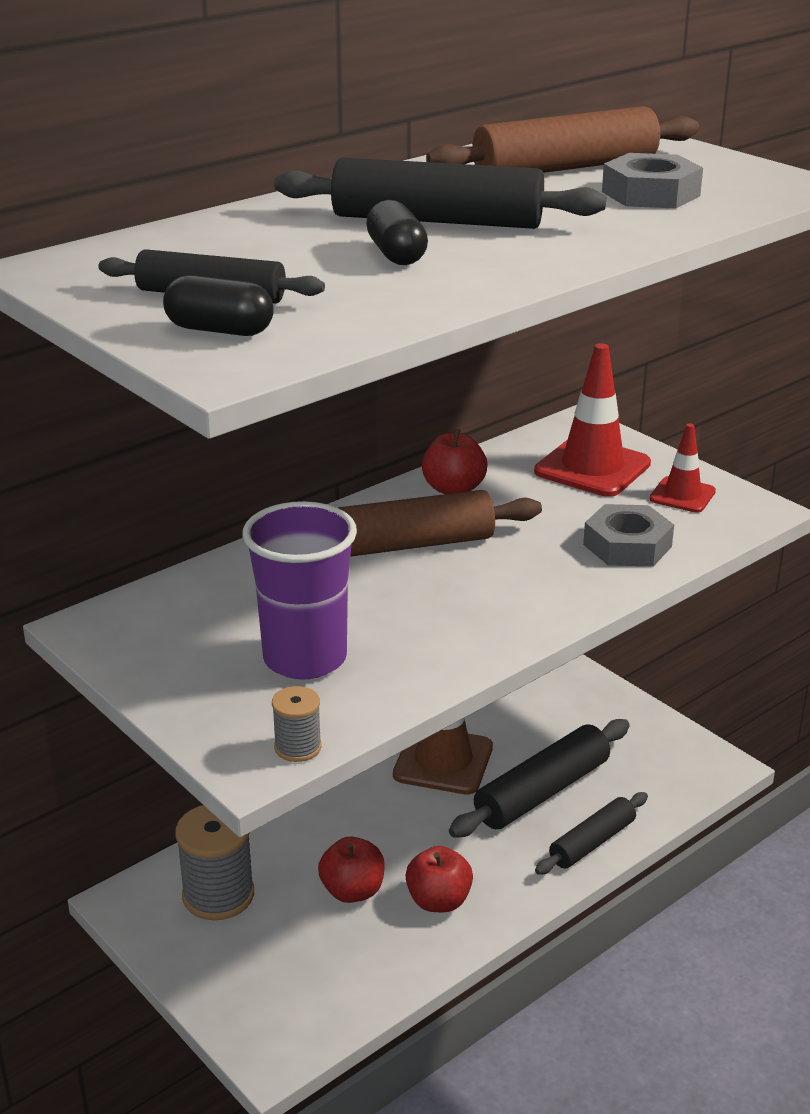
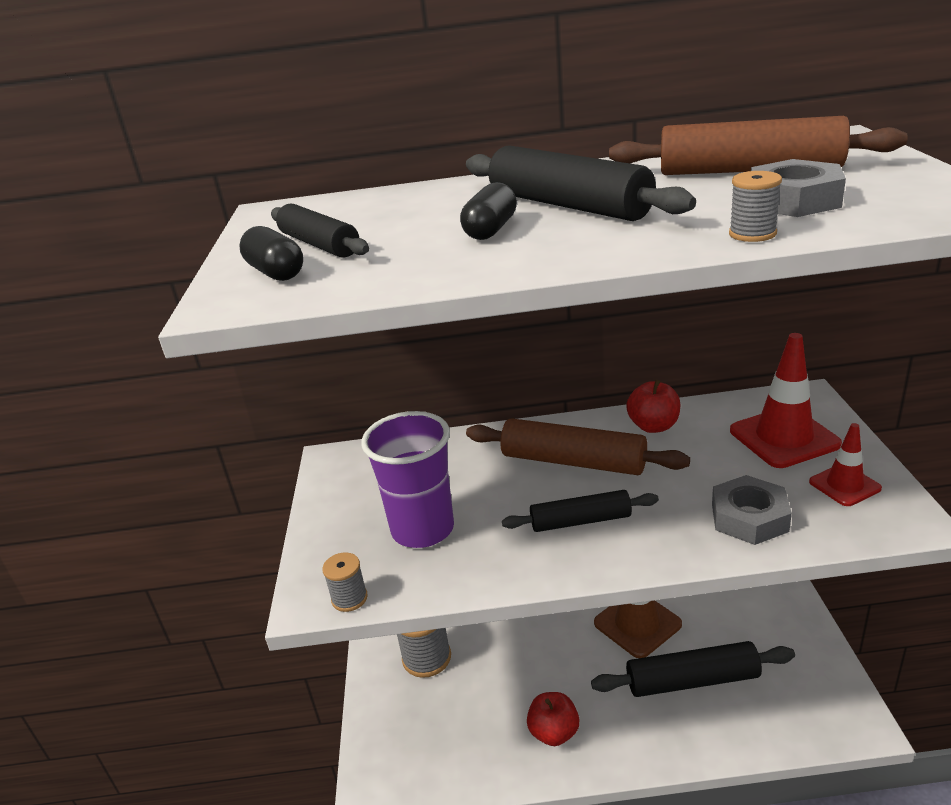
camera: 40 degrees right, 0 degrees up
(352, 891) = (505, 695): red apple -> none
(592, 842) = (701, 741): black rolling pin -> black rolling pin (580, 521)
(660, 227) = (752, 234): none -> grey spool

